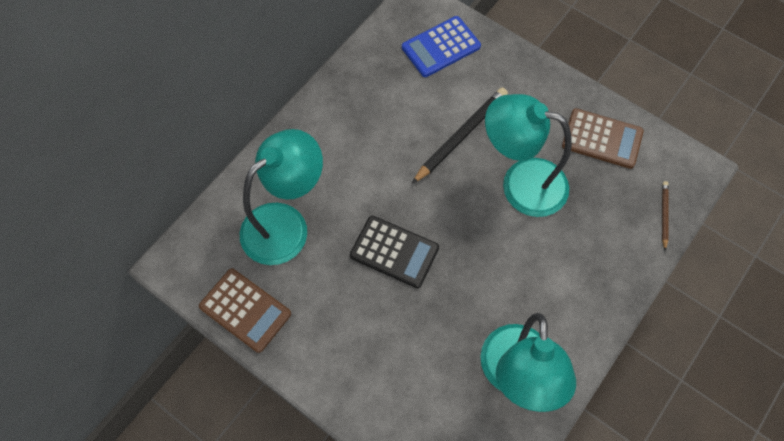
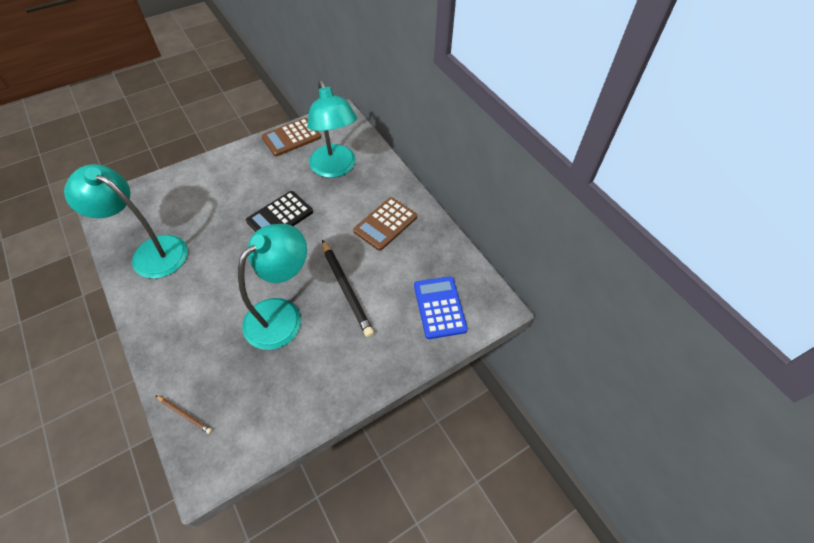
camera: 110 degrees right, 10 degrees down
(602, 139) = (284, 399): brown calculator -> brown calculator (385, 224)

